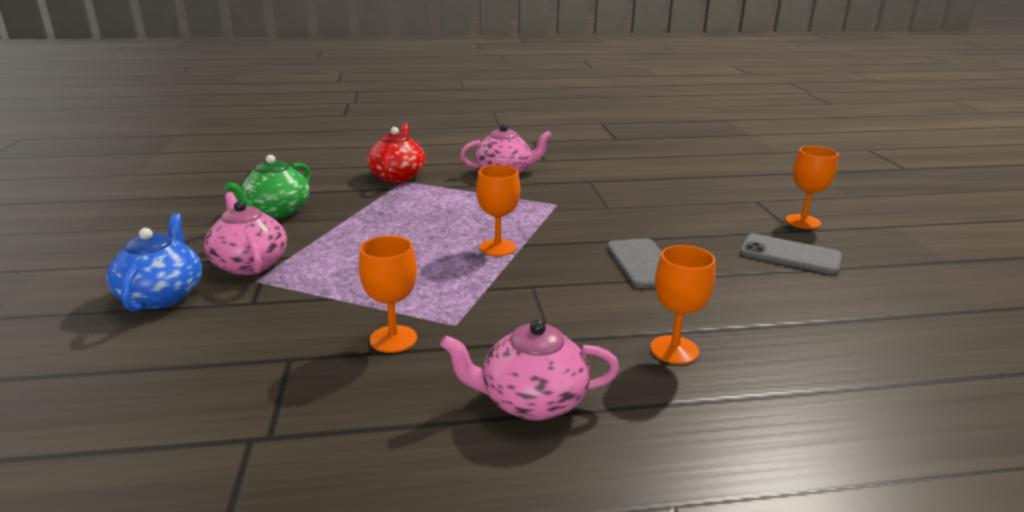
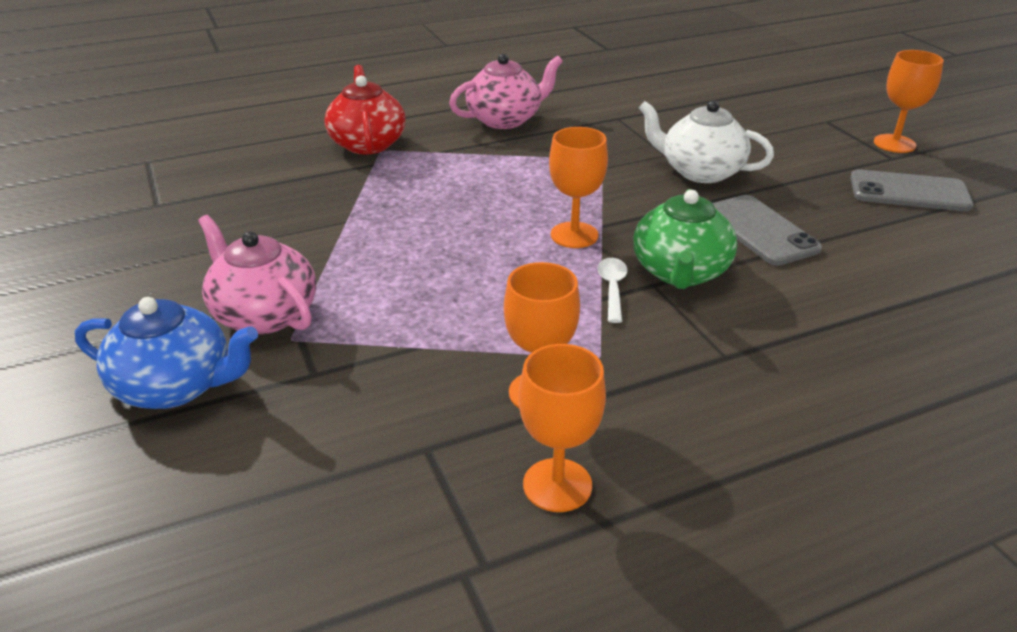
camera: 15 degrees left, 10 degrees up
(162, 295) = (176, 386): blue teapot -> blue teapot turned 120 degrees clockwise
(277, 211) = (239, 224): green teapot -> green teapot (680, 272)
(499, 284) = (612, 288): none -> white spoon
(531, 401) = (760, 445): pink teapot -> none
(626, 221) = (700, 171): none -> white teapot
(674, 350) = (868, 343): orange goblet -> orange goblet (557, 485)

